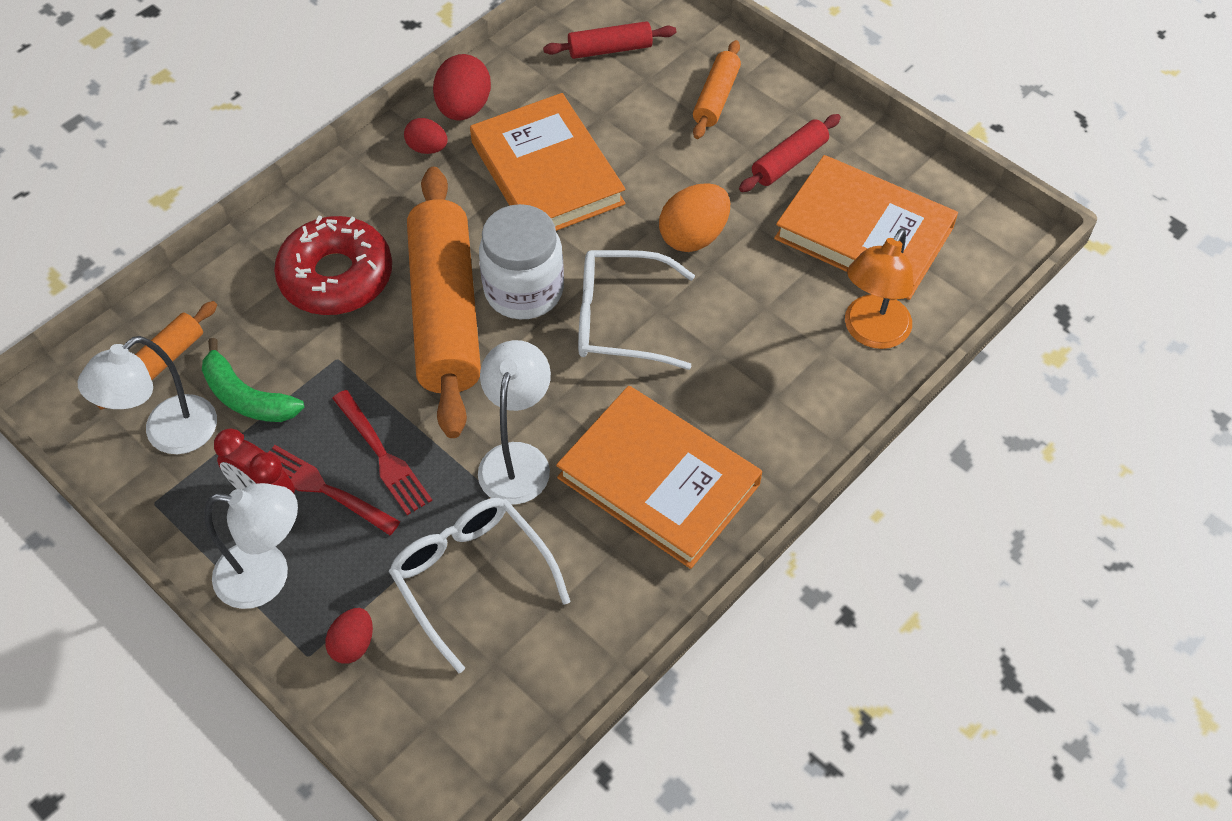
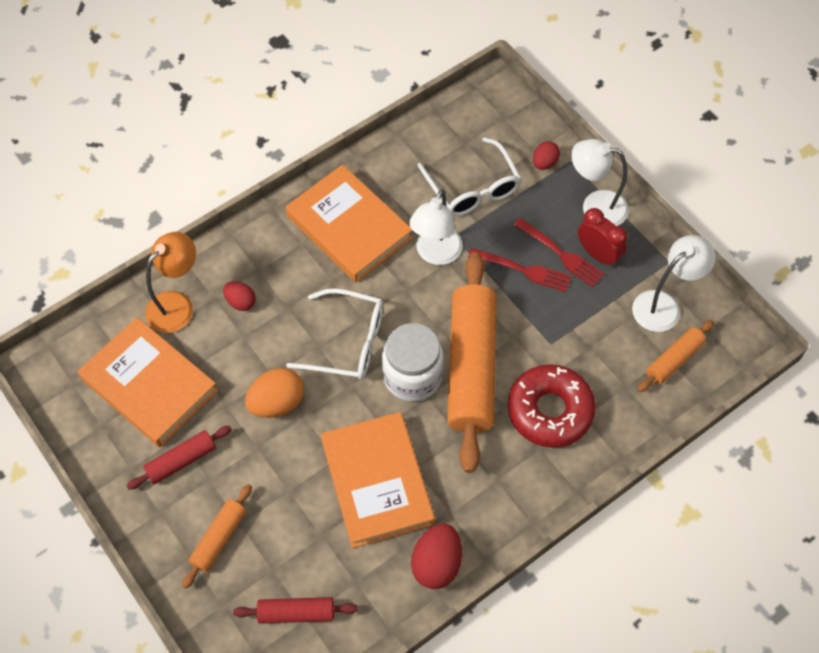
camera: 170 degrees left, 5 degrees up
(247, 397) = (612, 324): green banana -> none
(382, 455) = (522, 270): red fork -> red fork turned 135 degrees clockwise
(427, 148) = (471, 524): red egg -> red egg (240, 302)

